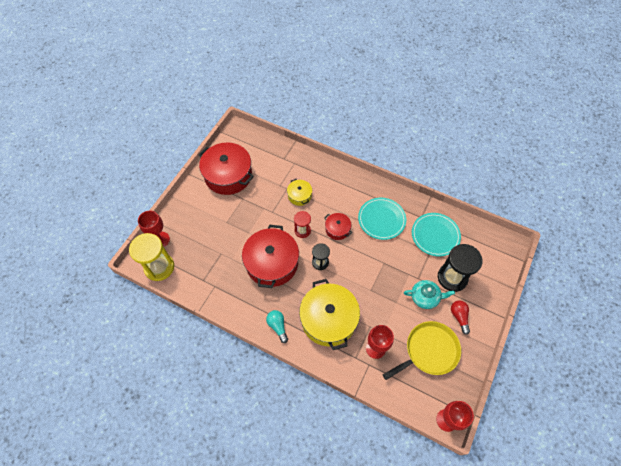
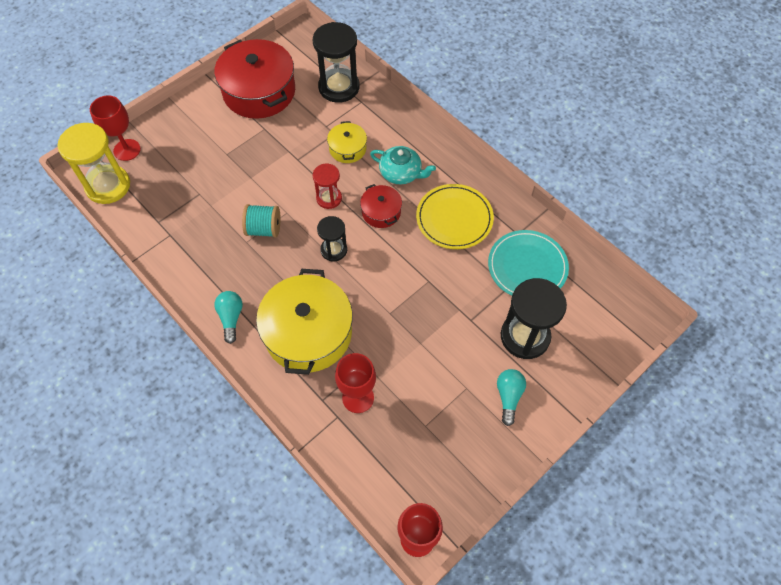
camera: 20 degrees right, 0 degrees up
(272, 263) = (264, 229): red pot -> turquoise spool
(276, 158) = (339, 87): none -> black hourglass
(381, 219) = (454, 218): turquoise plate -> yellow plate
(425, 297) = (469, 350): turquoise teapot -> turquoise teapot (401, 173)
(429, 351) = (437, 429): yellow pan -> none
(459, 317) = (508, 397): red light bulb -> turquoise light bulb

